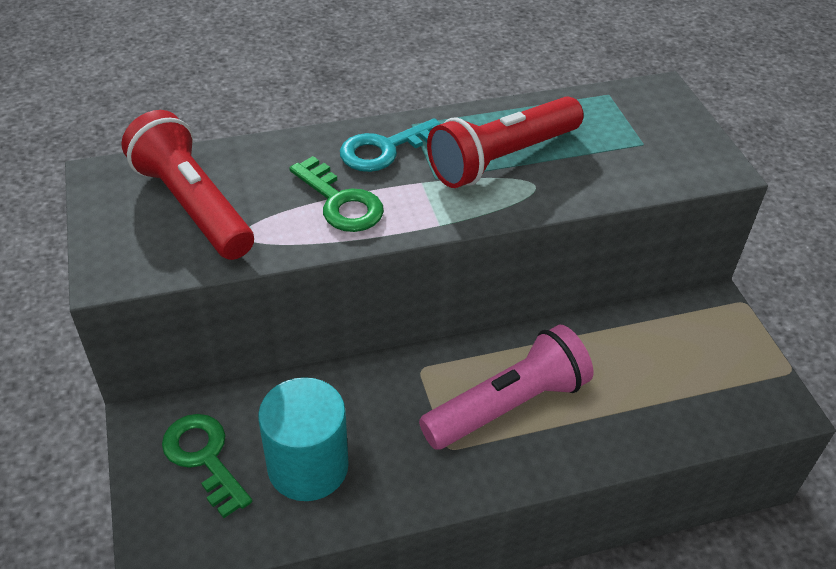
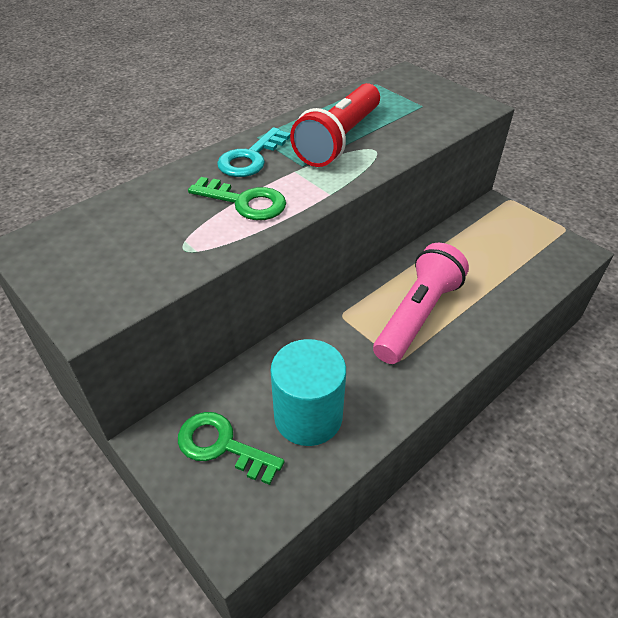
camera: 25 degrees left, 0 degrees up
(193, 205) = (125, 242): red flashlight -> none

